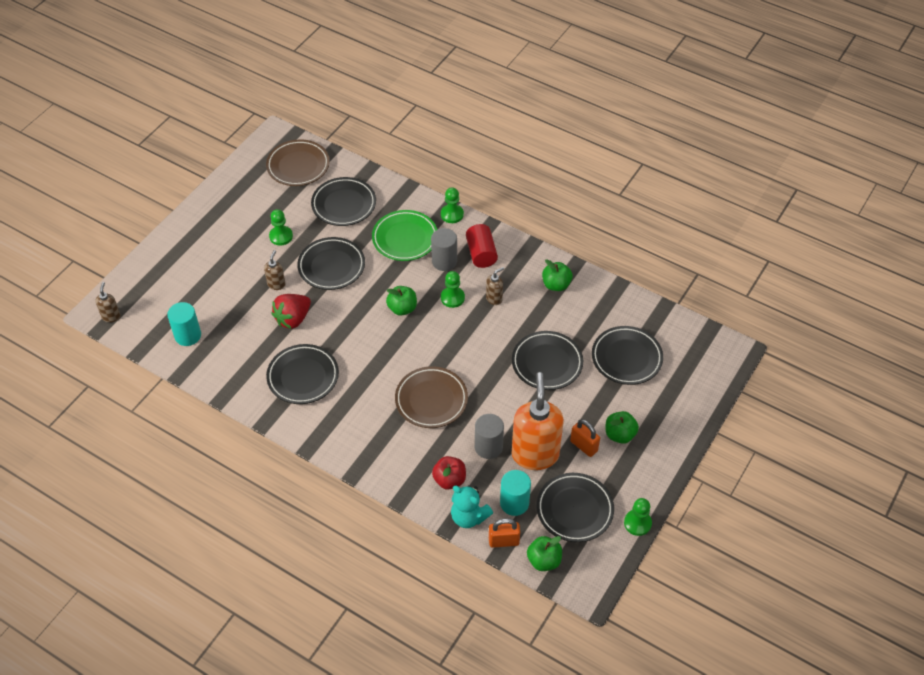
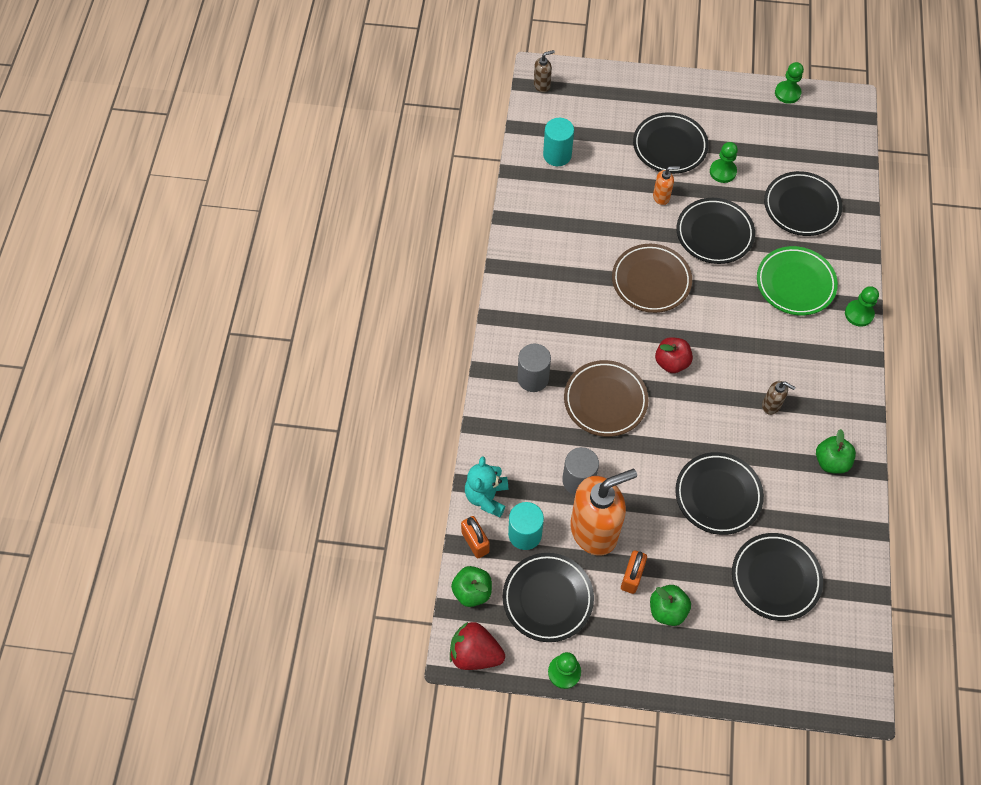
camera: 65 degrees right, 10 degrees up
(276, 284) = (661, 197): brown soap dispenser -> orange soap dispenser
(293, 319) = (629, 231): red strawberry -> red strawberry (475, 653)
(298, 166) = (823, 142): brown plate -> brown plate (651, 281)
(303, 377) = (566, 273): black plate -> black plate (669, 146)
(402, 308) = (702, 322): green apple -> none
(444, 261) = (789, 335): grey cylinder -> grey cylinder (533, 378)
(449, 480) = (520, 460): red apple -> red apple (671, 362)
(452, 298) = (746, 364): green pawn -> green pawn (787, 93)
(481, 254) = (824, 366): red cylinder -> none

